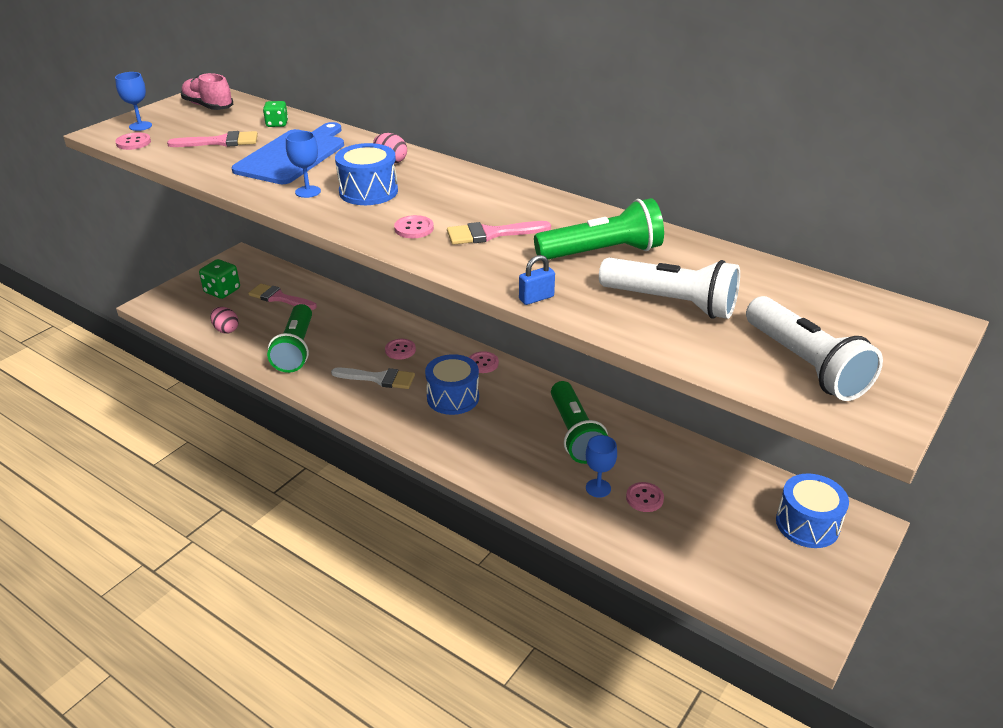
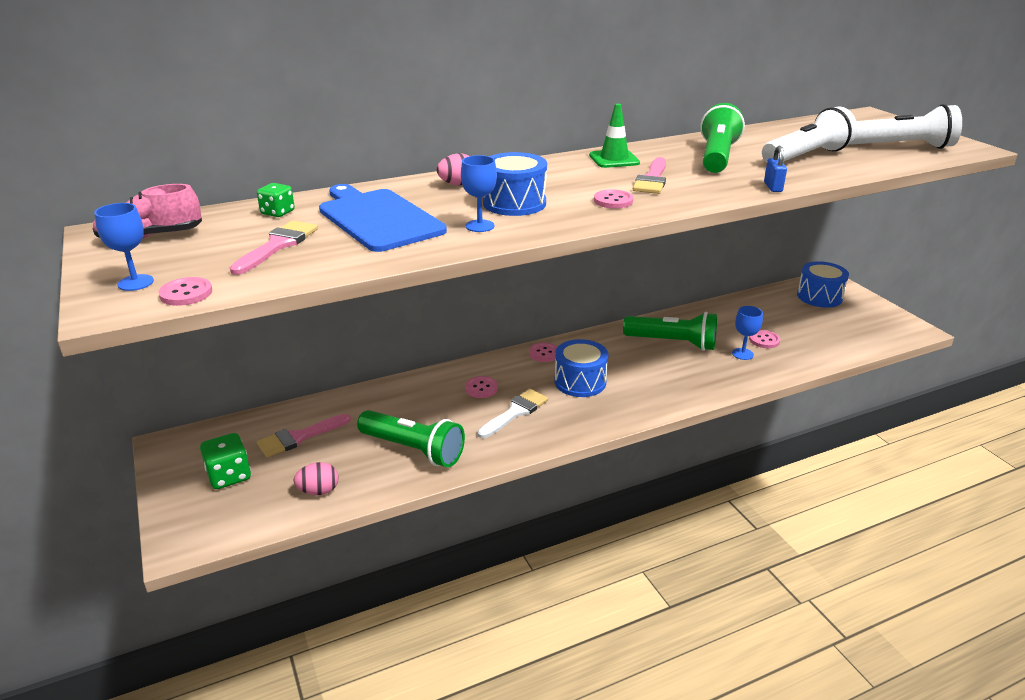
camera: 60 degrees left, 5 degrees down
(530, 205) = (614, 159): none -> green traffic cone

